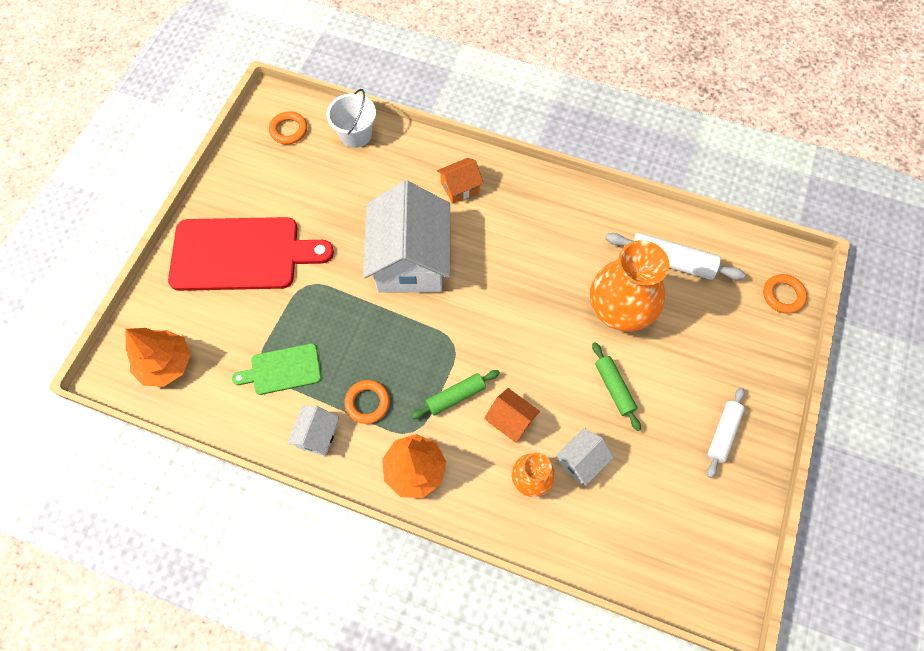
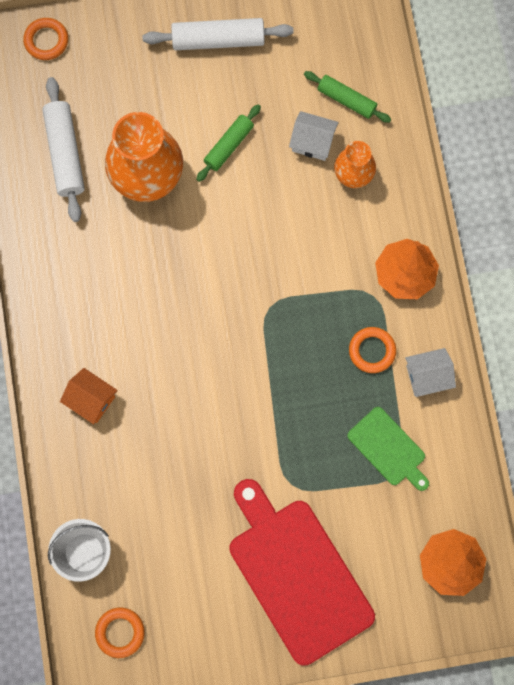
camera: 120 degrees left, 10 degrees up
(410, 260) = (205, 399): white house -> none
(455, 396) = (319, 277): green rolling pin -> green rolling pin (346, 100)
(510, 420) = (312, 218): orange house -> none
(723, 433) = (218, 40): white rolling pin -> white rolling pin, size x1.53

